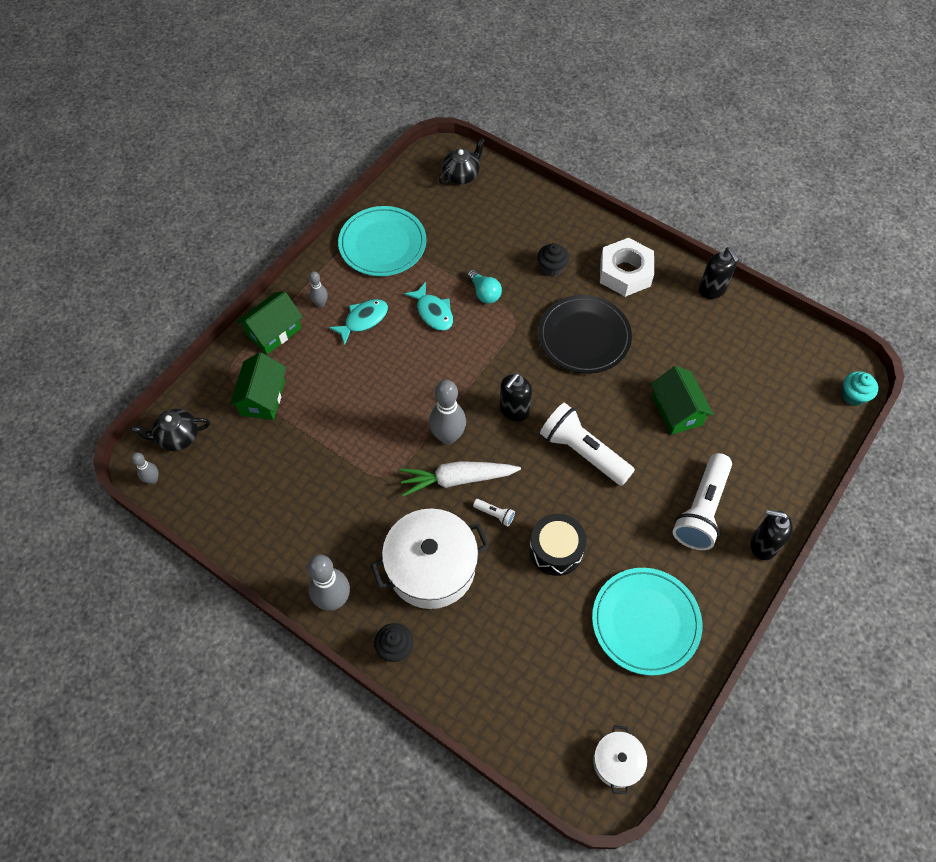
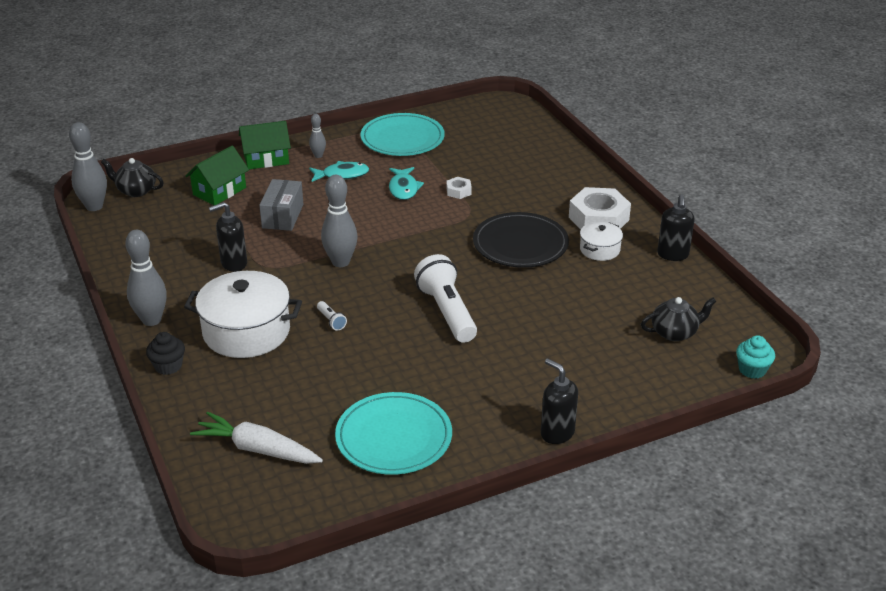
camera: 30 degrees right, 25 degrees down
(153, 479) = (94, 206): grey bowling pin -> grey bowling pin, size x1.89
(350, 402) = (283, 216): none -> grey box
(457, 479) = (322, 289): white carrot -> white carrot (257, 449)
(461, 175) = (509, 120): black teapot -> black teapot (675, 332)
(484, 293) = (458, 191): turquoise light bulb -> white nut
(514, 410) = (412, 266): black soap dispenser -> black soap dispenser (233, 263)
(551, 268) = (533, 195): black cupcake -> none
(556, 550) = (361, 361): black drum -> none
(617, 762) = (275, 514): white pot -> white pot (599, 249)
(677, 410) = (561, 317): green house -> none
(701, 510) = (520, 387): white flashlight -> none

